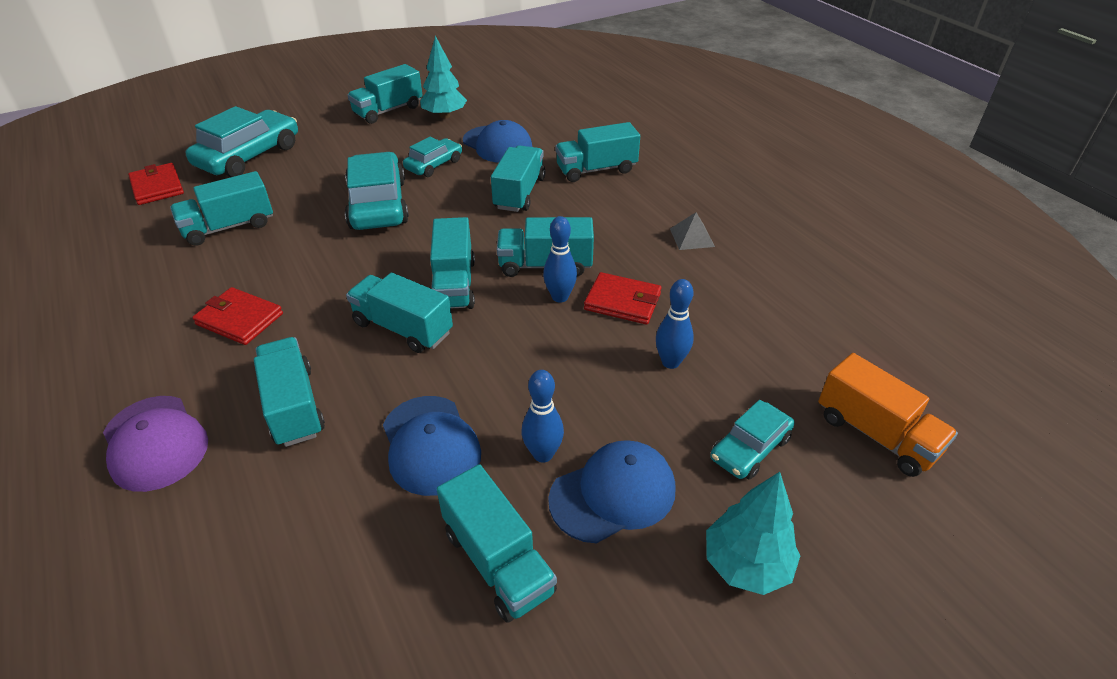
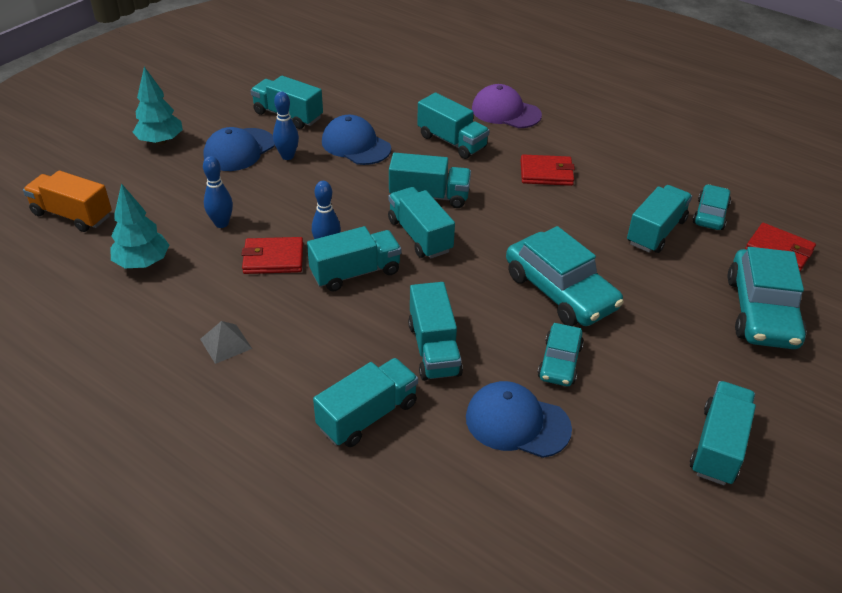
camera: 155 degrees right, 0 degrees up
(444, 116) = (635, 461): turquoise tree -> turquoise tree (143, 263)
(750, 448) = (159, 188): turquoise car -> turquoise car (710, 214)

